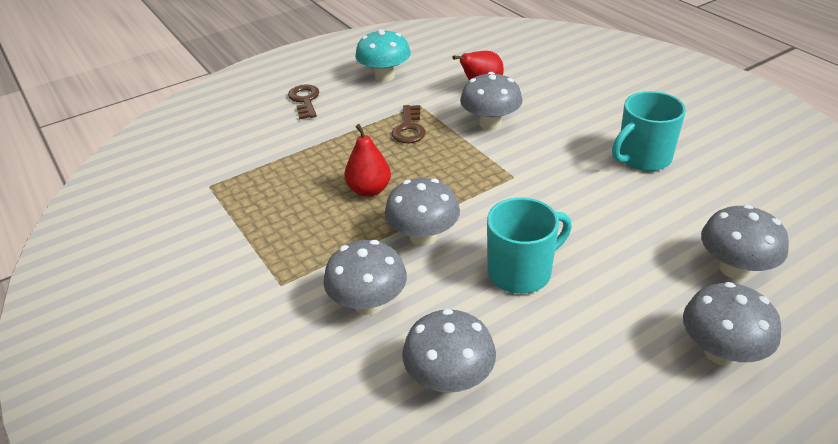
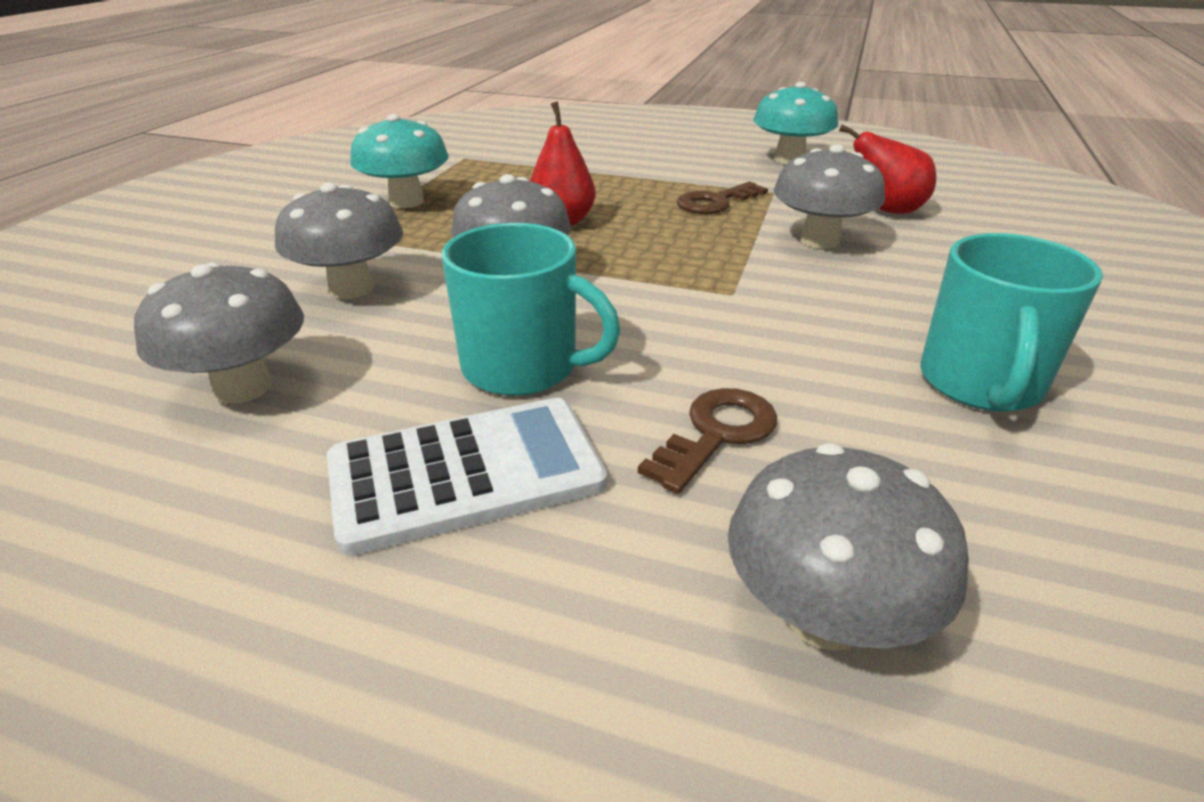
camera: 50 degrees right, 5 degrees down
(258, 238) = (406, 201): none -> turquoise mushroom
(305, 100) = (669, 144): brown key -> brown key (716, 434)
(592, 322) = (466, 473): none -> white calculator
(642, 158) = (980, 384): turquoise mug -> turquoise mug turned 90 degrees counterclockwise
(721, 352) = (522, 682): grey mushroom -> none

